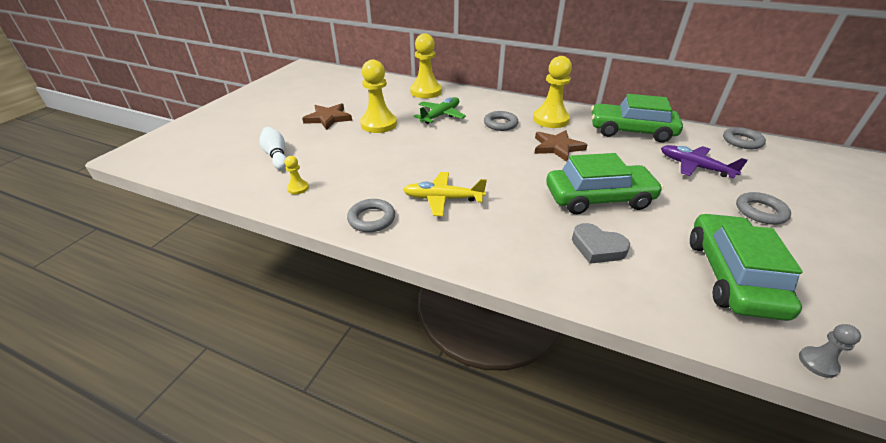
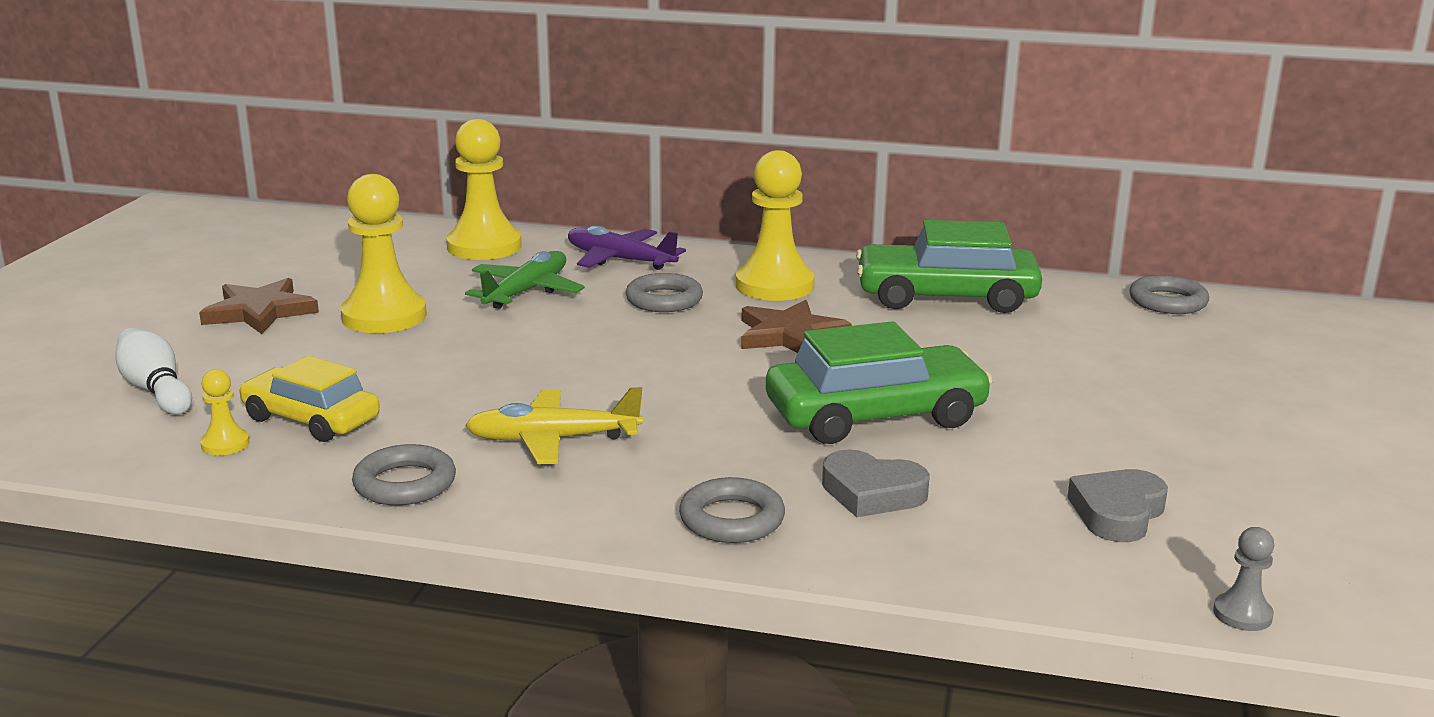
camera: 10 degrees left, 15 degrees down
(337, 177) = (311, 419): none -> yellow car
(695, 167) = (1070, 351): purple plane -> purple plane (620, 260)
(732, 275) = (1117, 513): green car -> grey heart
(760, 211) = (1184, 414): grey ring -> grey ring (732, 519)

